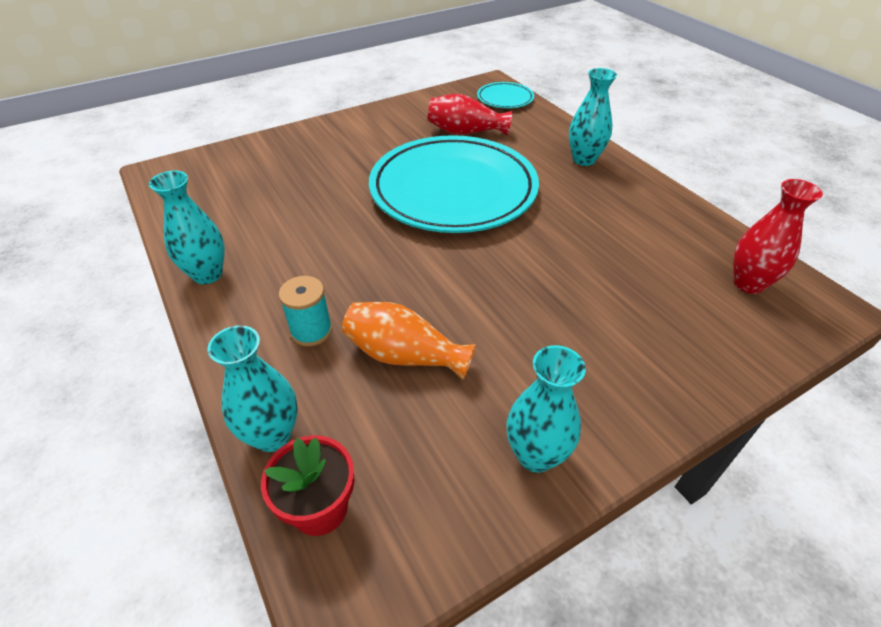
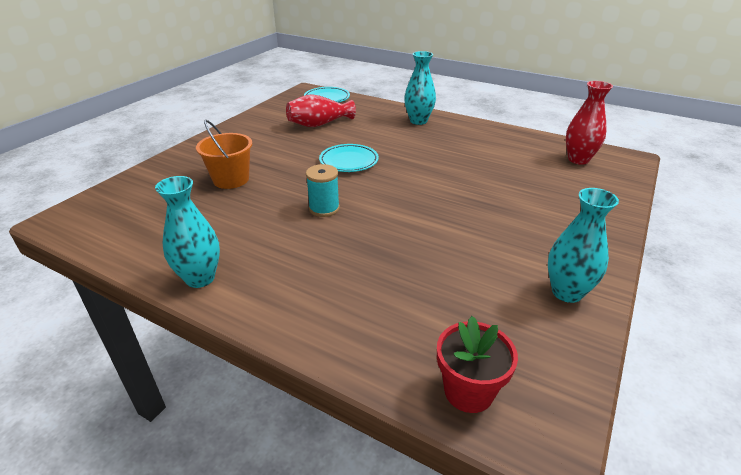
camera: 30 degrees left, 10 degrees down
(272, 435) = (381, 363): turquoise vase -> none
(311, 331) = (337, 283): turquoise spool -> turquoise spool (324, 208)
(321, 175) = (231, 179): none -> orange bucket
(405, 355) = (424, 271): orange vase -> none
(453, 190) = (349, 161): turquoise plate -> turquoise plate, size x0.43

